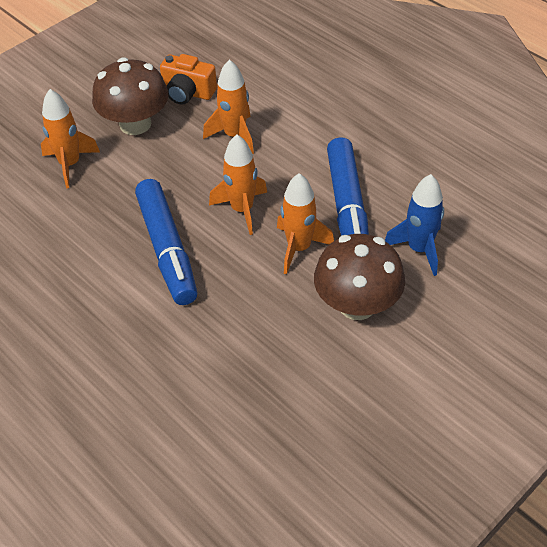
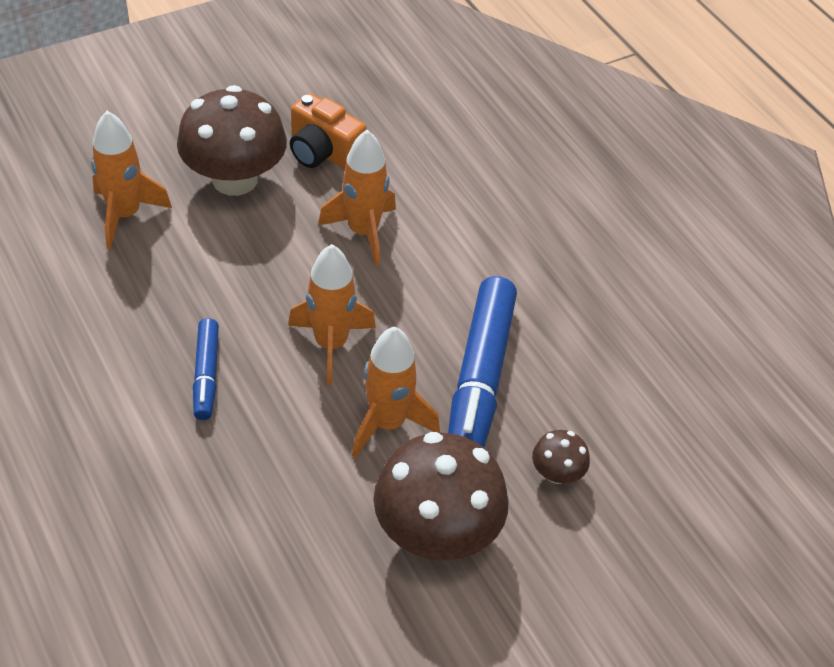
camera: 10 degrees right, 0 degrees up
(167, 249) = (206, 375): blue marker -> blue marker, size x0.52
(419, 249) = (557, 473): blue rocket -> brown mushroom

